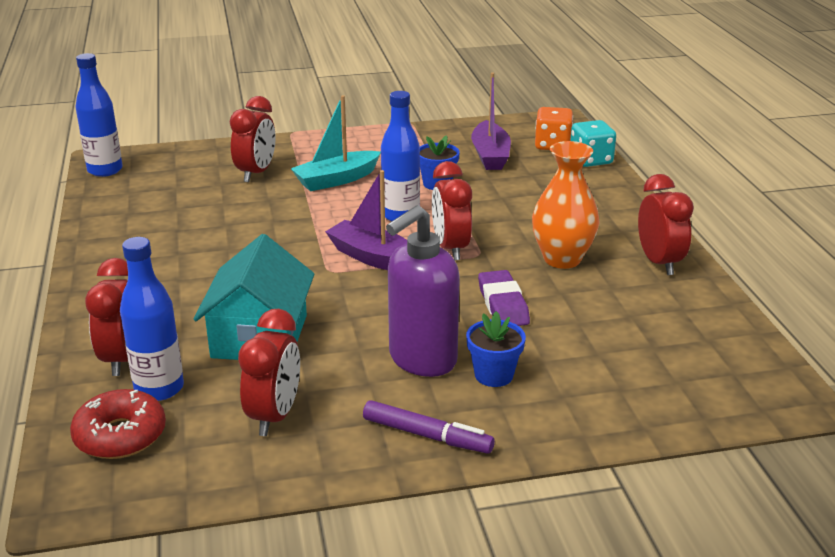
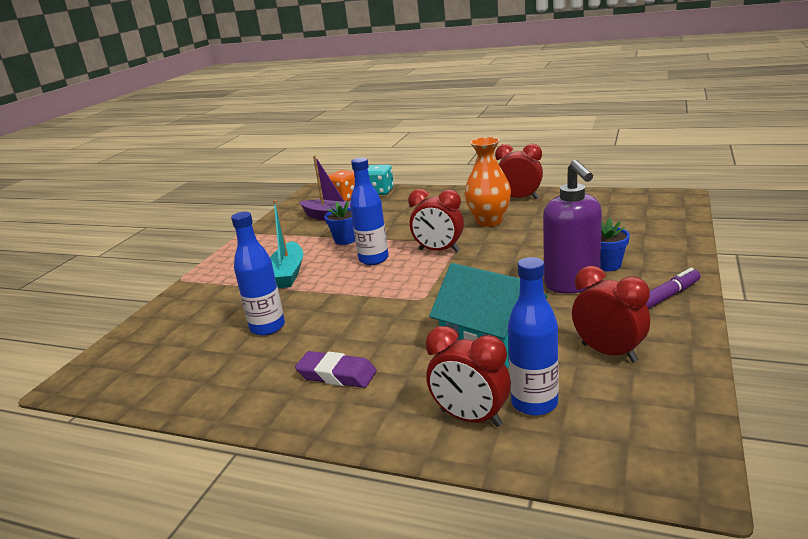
camera: 55 degrees left, 5 degrees down
(105, 170) = (97, 384): blue bottle -> blue bottle (267, 327)
(120, 435) = (596, 435): red donut -> none
(256, 173) = (227, 305): red clock -> none
(374, 258) = (422, 278): purple boat -> none
(502, 304) = (526, 247): purple eraser -> purple eraser (337, 375)

